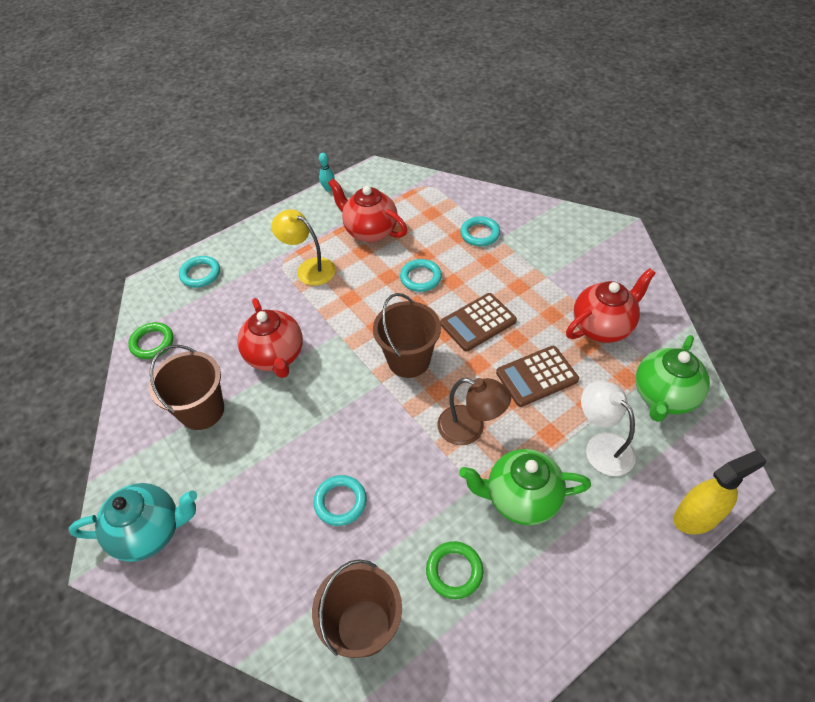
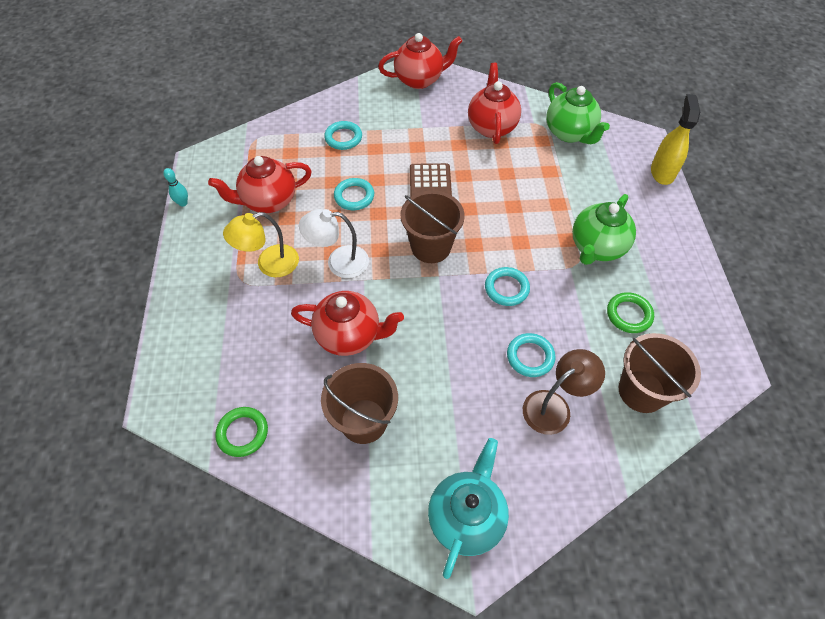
camera: 60 degrees left, 5 degrees up
(200, 274) = (189, 353): turquoise ring -> turquoise ring (506, 288)
(470, 428) = (522, 244): brown lamp -> brown lamp (554, 406)
(536, 376) = (505, 183): brown calculator -> none
(602, 446) = (585, 184): white lamp -> white lamp (339, 262)
(606, 242) = (419, 79): none -> red teapot

